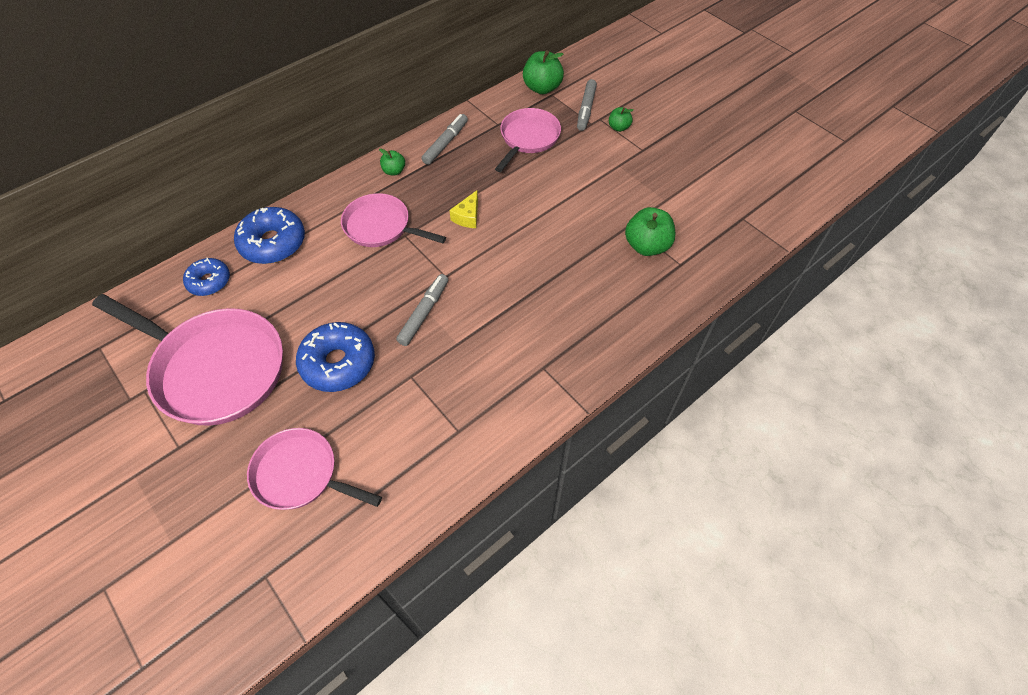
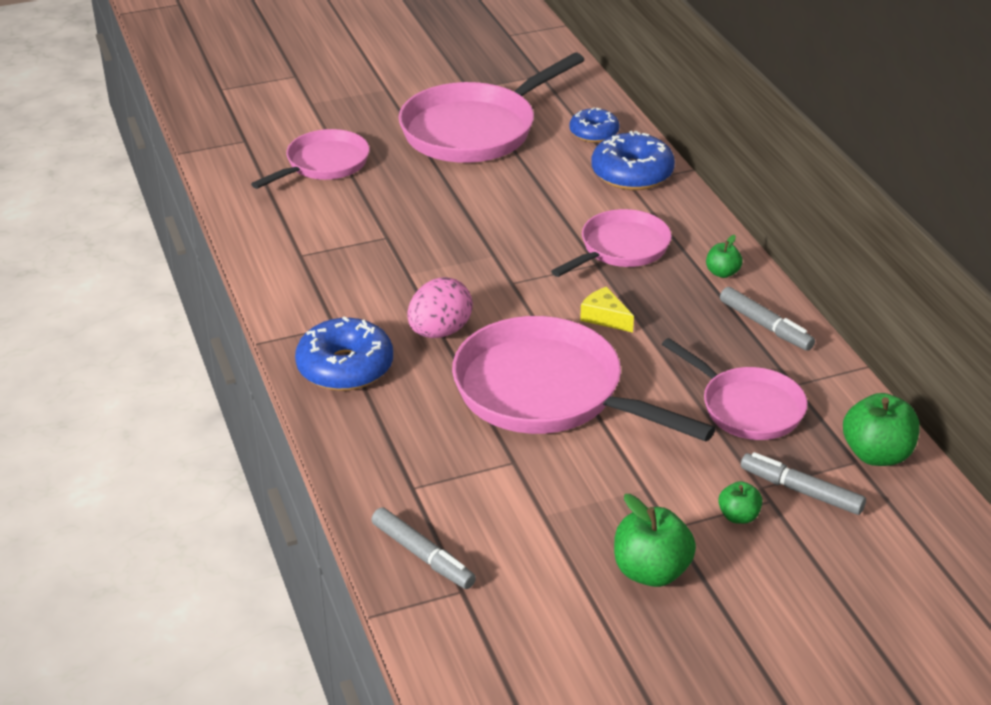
camera: 110 degrees right, 20 degrees down
(338, 363) = (434, 196): blue donut -> blue donut (345, 367)
(424, 313) = (465, 258): grey marker -> grey marker (422, 556)
(521, 300) = (440, 331): none -> pink egg
(559, 225) = (548, 393): none -> pink pan
(646, 246) = (464, 465): green apple -> green apple (651, 571)

